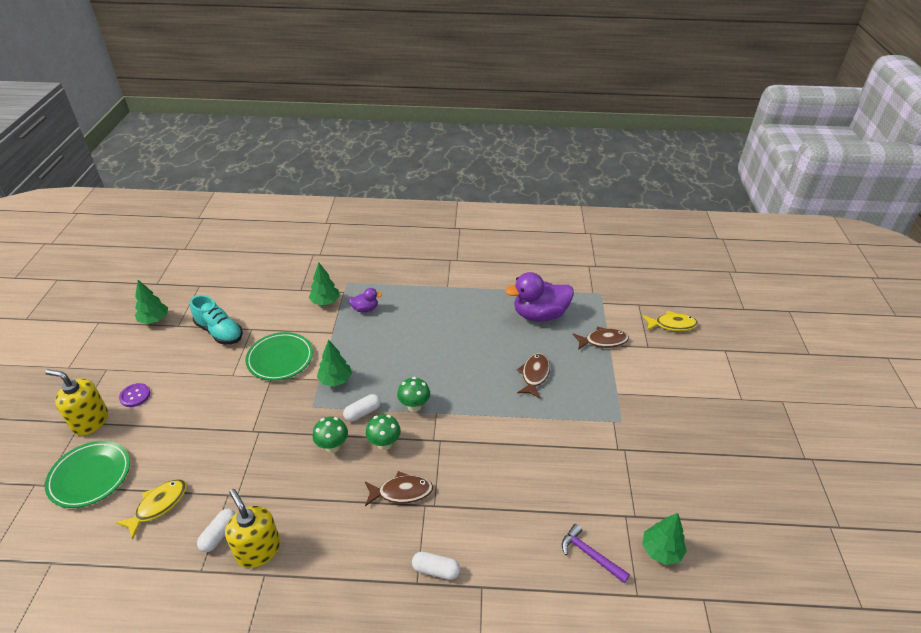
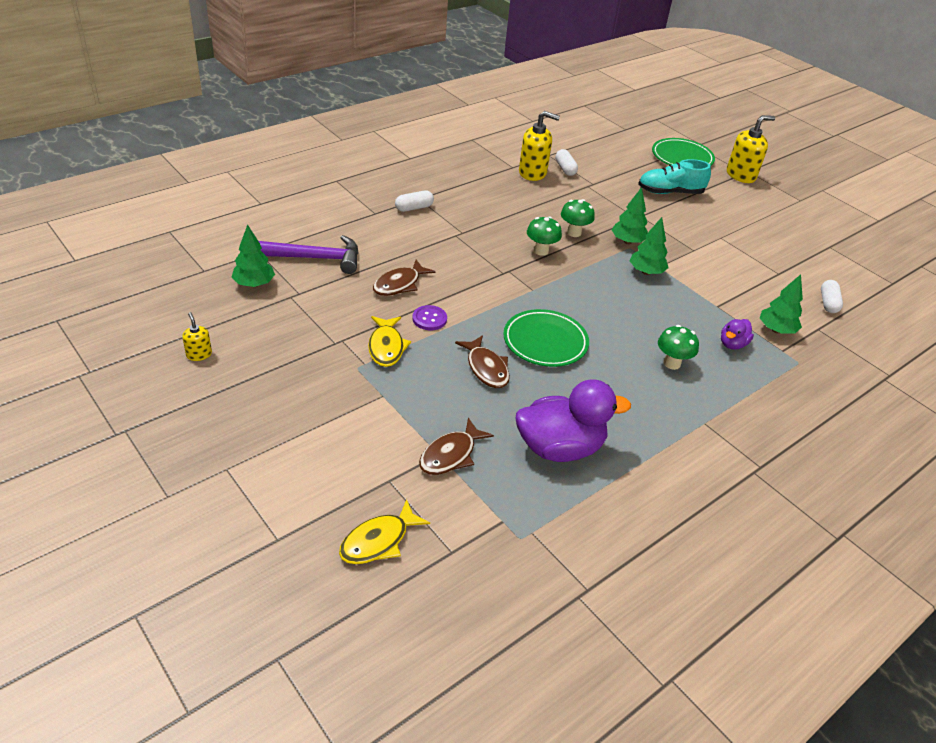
camera: 135 degrees right, 0 degrees up
(135, 396) = (749, 197): purple button -> purple button (429, 319)
(154, 320) = (853, 241): green tree -> green tree (627, 241)
(158, 506) = (620, 164): yellow fish -> yellow fish (386, 347)
(219, 332) = (794, 258): turquoise shoe -> turquoise shoe (670, 192)
(280, 359) = (713, 264): green plate -> green plate (545, 342)
(362, 413) = (588, 261): white capsule -> white capsule (828, 303)
(401, 492) = (488, 232): brown fish -> brown fish (399, 284)
(414, 406) = (556, 285): green mushroom -> green mushroom (672, 363)
(539, 315) = (559, 448): purple duck -> purple duck turned 45 degrees clockwise
(590, 554) = (311, 258): purple hammer -> purple hammer, size x1.68
(736, 496) = (199, 354): none -> yellow soap dispenser

